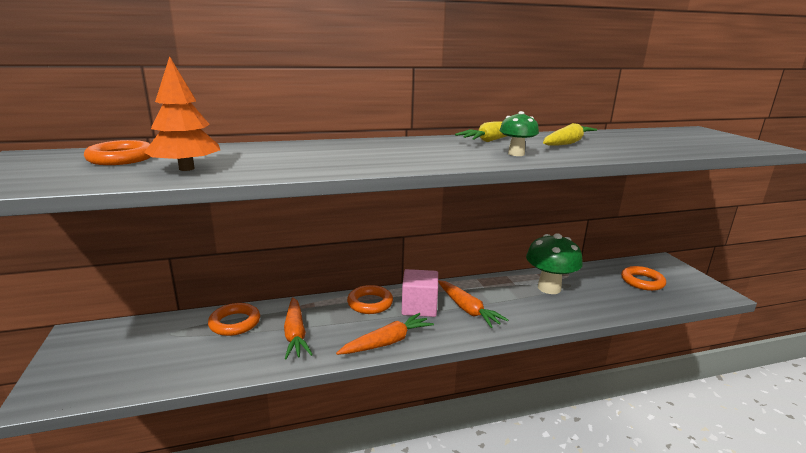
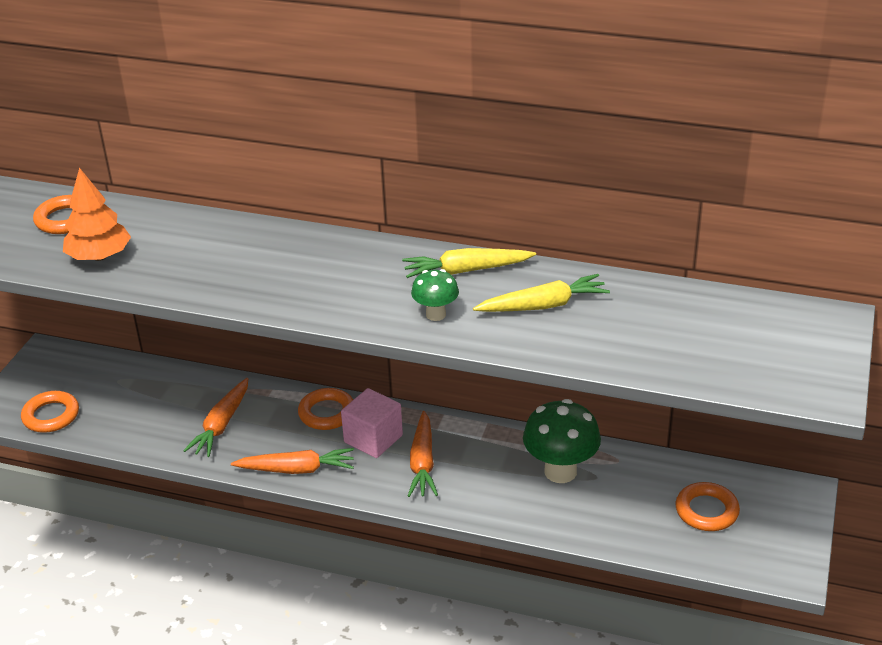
camera: 35 degrees right, 15 degrees up
(235, 323) = (178, 389): orange ring -> orange ring (51, 416)

